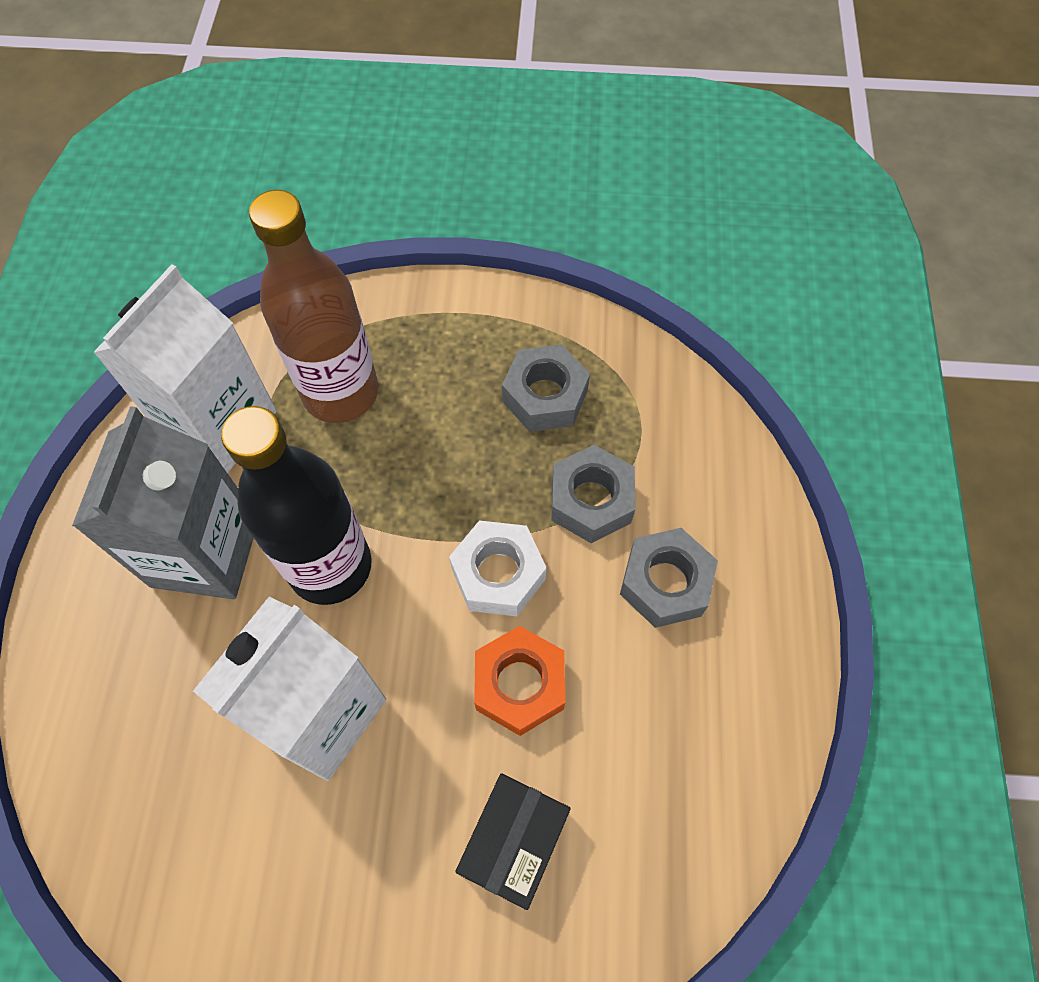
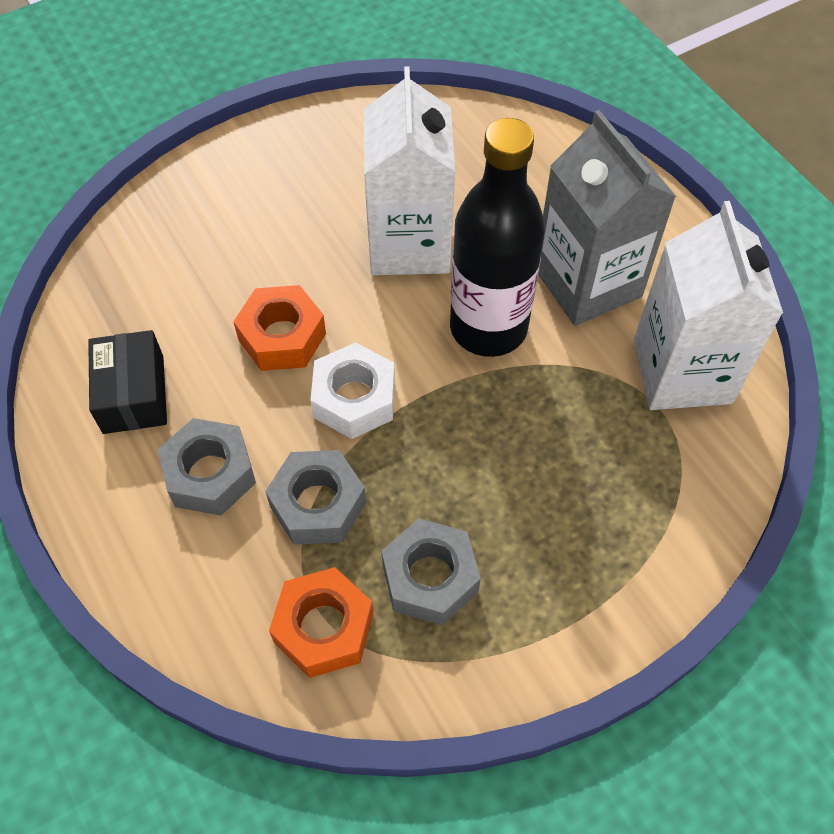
camera: 145 degrees right, 5 degrees down
(340, 393) = (614, 460): brown bottle -> none
(514, 842) = (223, 252): black box -> black box (133, 394)
(644, 409) = (324, 628): none -> orange nut

